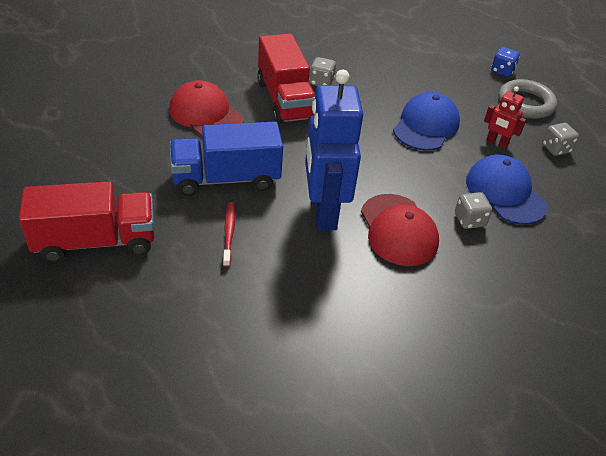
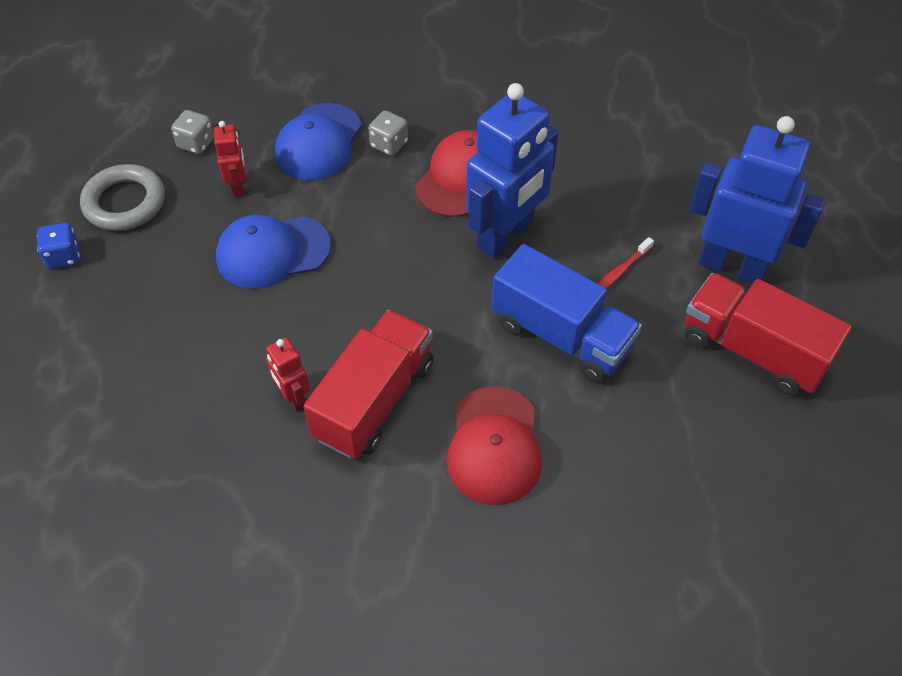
camera: 130 degrees left, 10 degrees up
(153, 292) = (732, 266): none -> blue robot
(321, 82) = (293, 397): grey dice -> red robot

